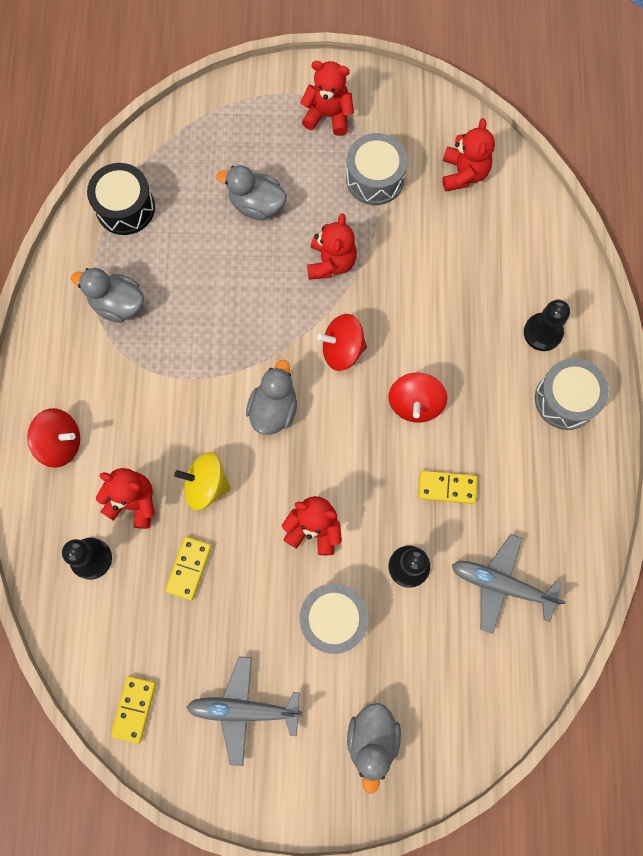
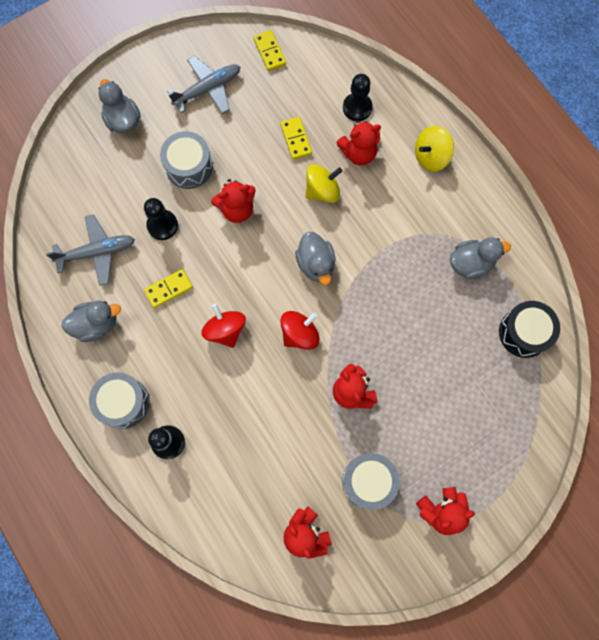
camera: 145 degrees right, 0 degrees up
(60, 443) = (431, 157): red spinning top -> yellow spinning top
(256, 204) = (437, 399): grey duck -> grey duck (96, 324)

